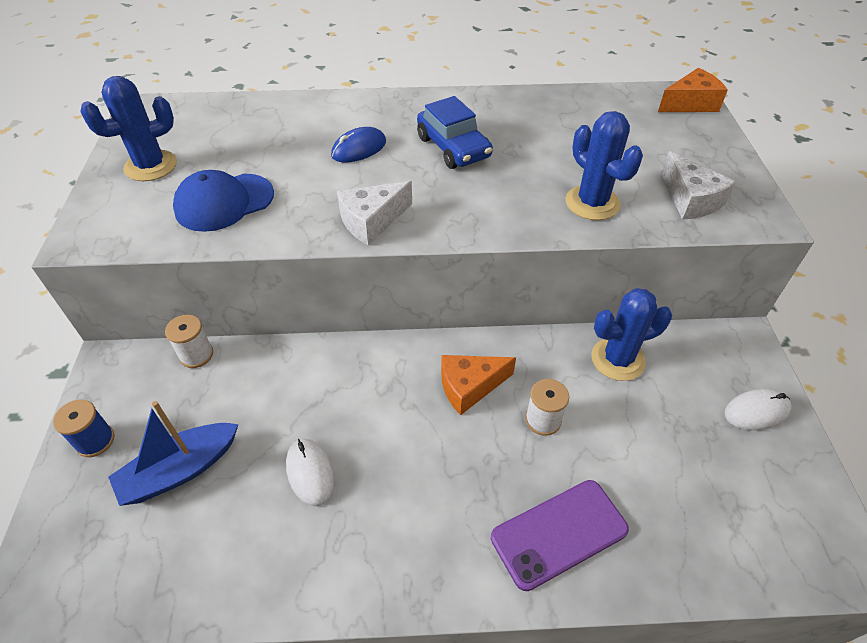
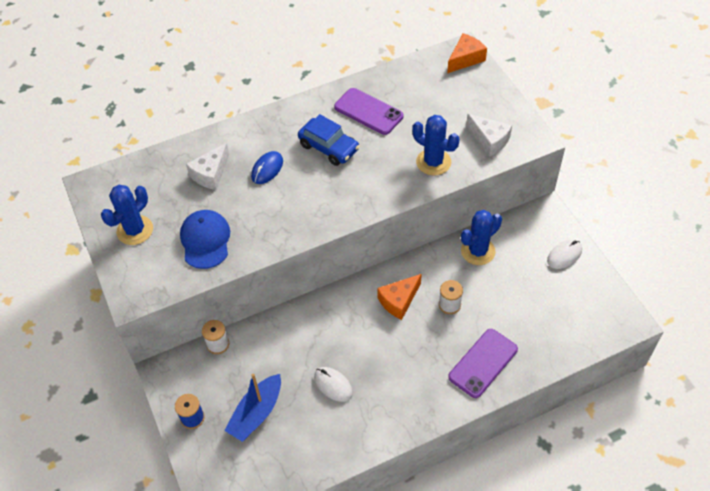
camera: 20 degrees left, 5 degrees up
(224, 202) = (205, 240): blue cap -> blue cap turned 135 degrees clockwise
(372, 221) = (308, 221): white cheese -> white cheese (211, 174)
(528, 125) = (368, 111): none -> purple phone

